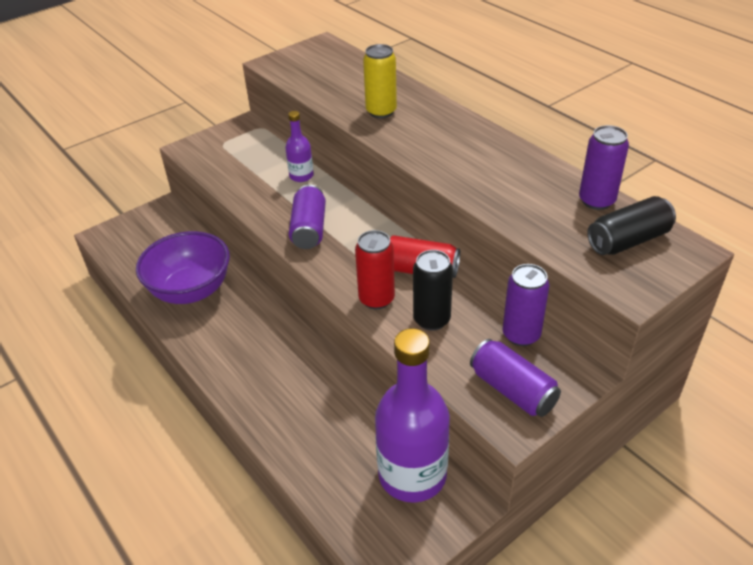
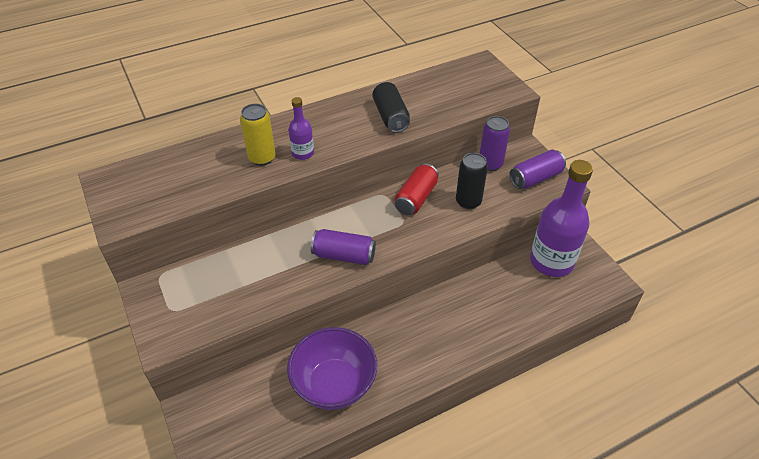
camera: 80 degrees left, 5 degrees up
(301, 176) = (263, 252): purple bottle -> purple bottle (303, 153)
(376, 299) = (441, 226): red can -> none
(596, 201) = (426, 81): purple can -> none
(628, 240) = (468, 80): black can -> black can (390, 116)

